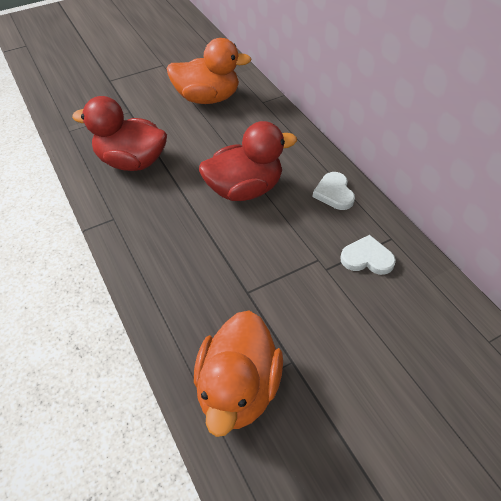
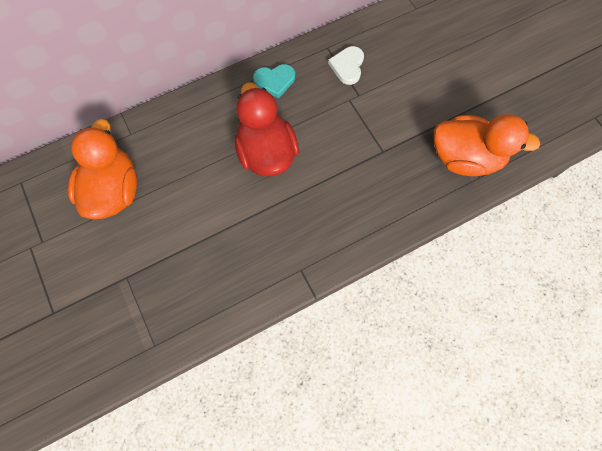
camera: 90 degrees left, 20 degrees up
(132, 162) = (218, 263): red duck -> none
(334, 193) = (275, 81): white heart -> turquoise heart

